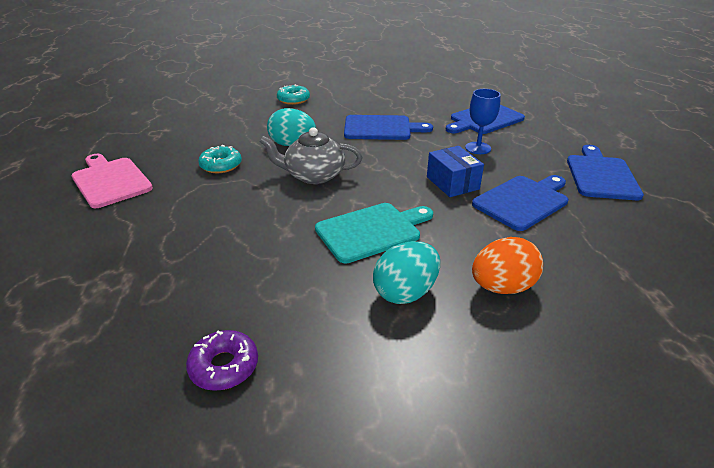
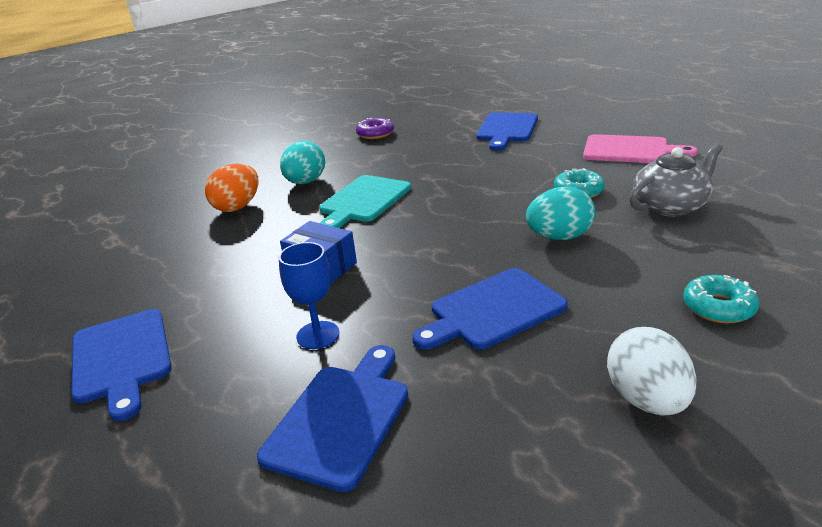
camera: 150 degrees right, 5 degrees down
(313, 175) = (476, 218): grey teapot -> grey teapot (670, 206)
(368, 92) = (647, 400): none -> white egg
(522, 201) = (232, 277): blue cutting board -> blue cutting board (507, 129)

